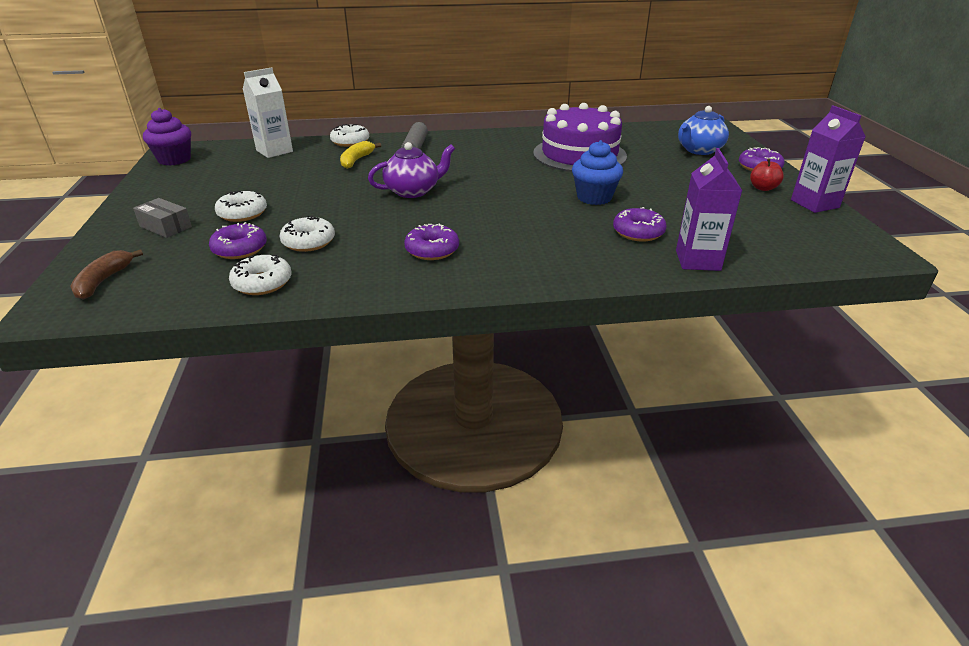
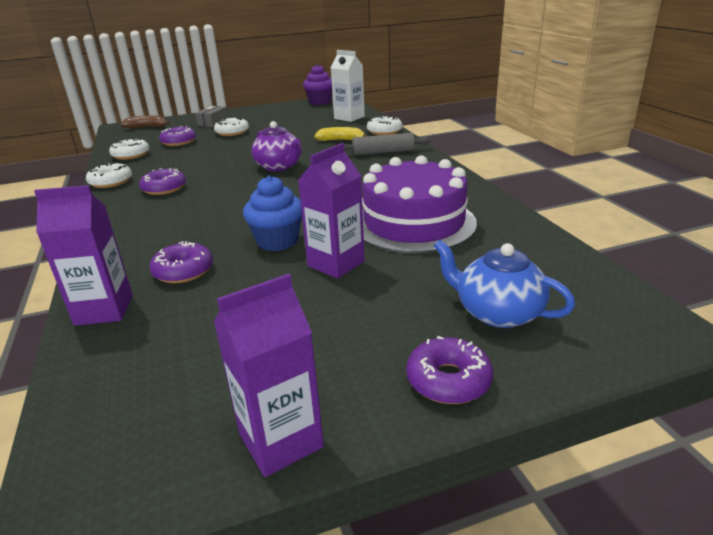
camera: 80 degrees right, 5 degrees down
(308, 242) = (186, 154): white donut -> white donut (111, 182)
(636, 181) = (336, 264): none -> purple carton
(763, 188) = (342, 377): red apple -> none

